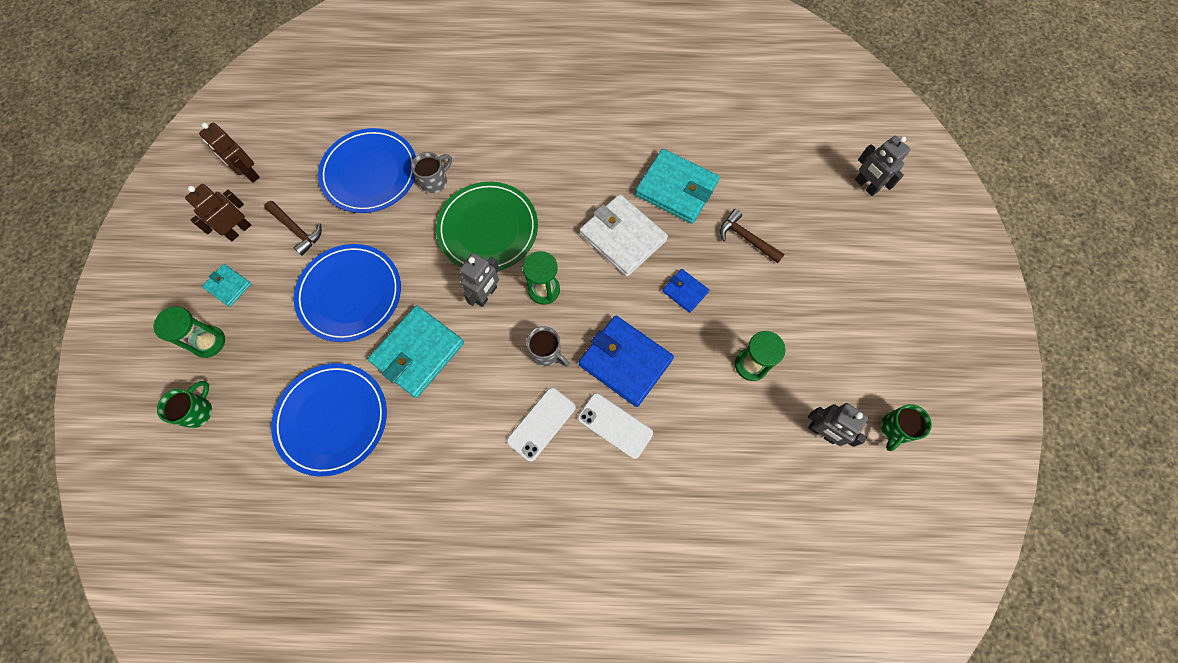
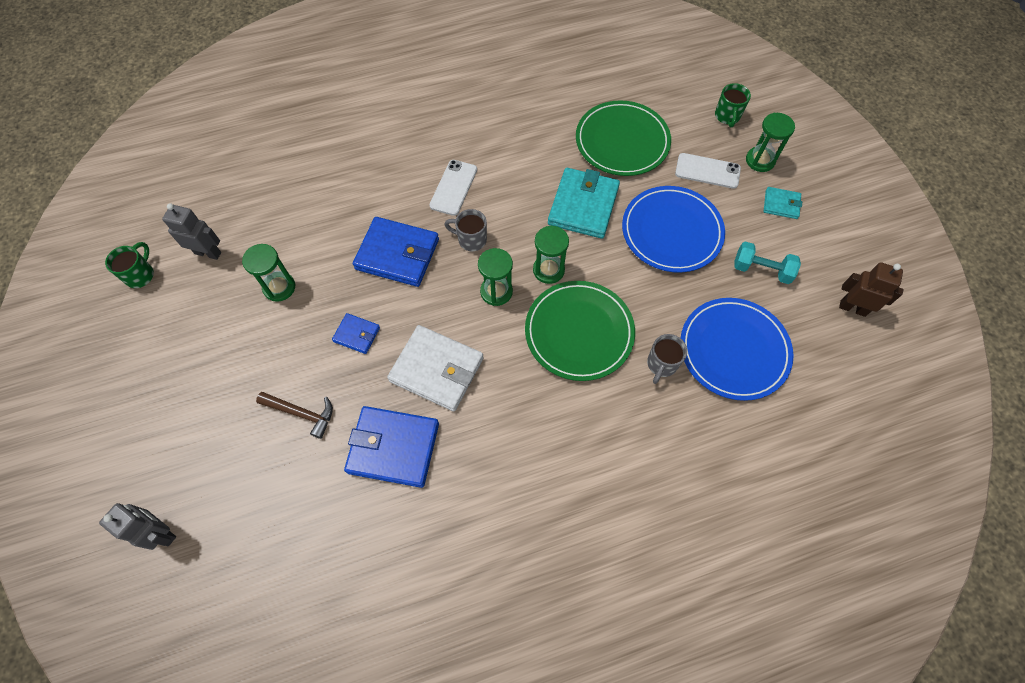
camera: 160 degrees right, 5 degrees down
(238, 230) = (814, 252): brown robot -> none
(297, 230) = (761, 270): brown hammer -> turquoise dumbbell
(332, 419) = (622, 141): blue plate -> green plate
(486, 295) = (548, 270): grey robot -> green hourglass
(615, 425) = (391, 204): white phone -> white phone (707, 171)
(676, 188) = (393, 448): turquoise wallet -> blue wallet

